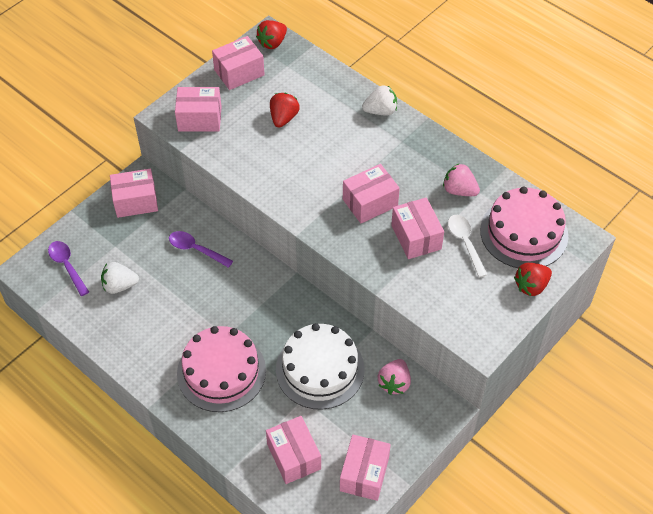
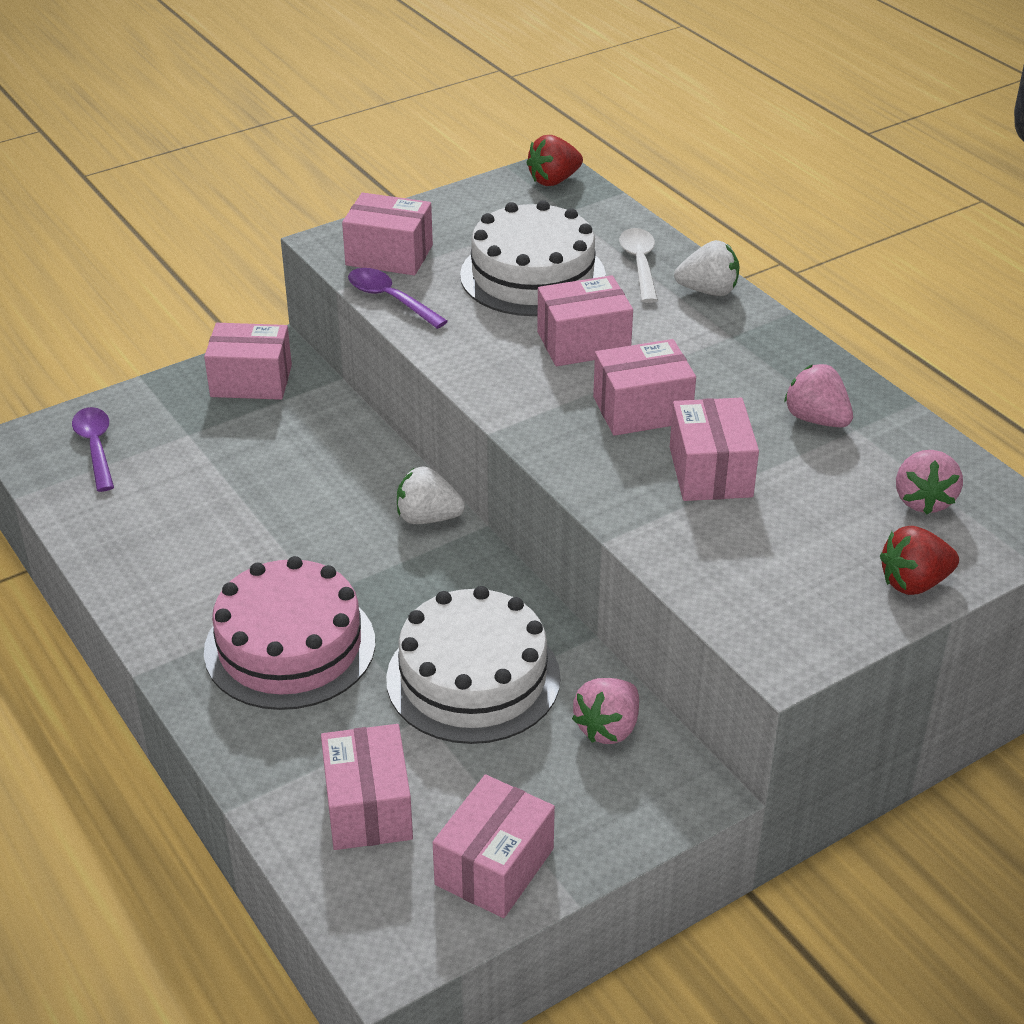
camera: 15 degrees right, 15 degrees down
(120, 286) = (170, 489): white strawberry -> white strawberry (427, 518)
(196, 249) = (323, 462): purple spoon -> purple spoon (390, 299)
(239, 72) = (481, 208): pink box -> pink box (583, 343)
(283, 118) = (532, 275): red strawberry -> white cake
(465, 243) = (802, 496): white spoon -> white spoon (639, 264)
(524, 233) = (923, 500): pink cake -> pink strawberry

